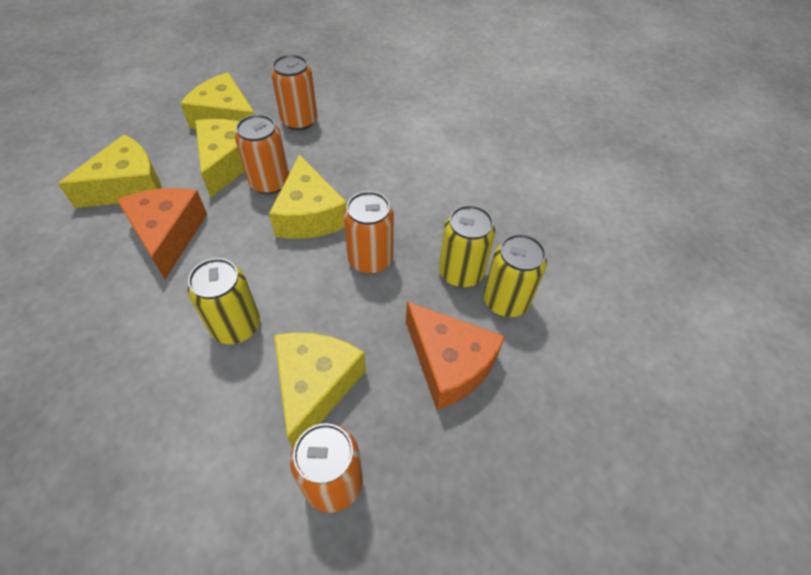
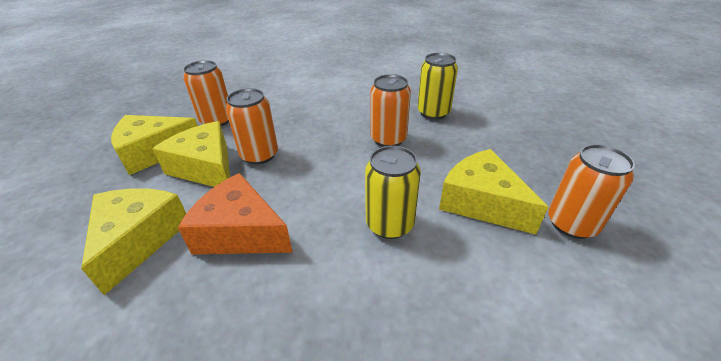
camera: 50 degrees left, 15 degrees down
(309, 215) = (317, 149): yellow cheese -> none
(449, 364) = (500, 142): orange cheese -> none
(505, 301) = (468, 107): yellow can -> none

